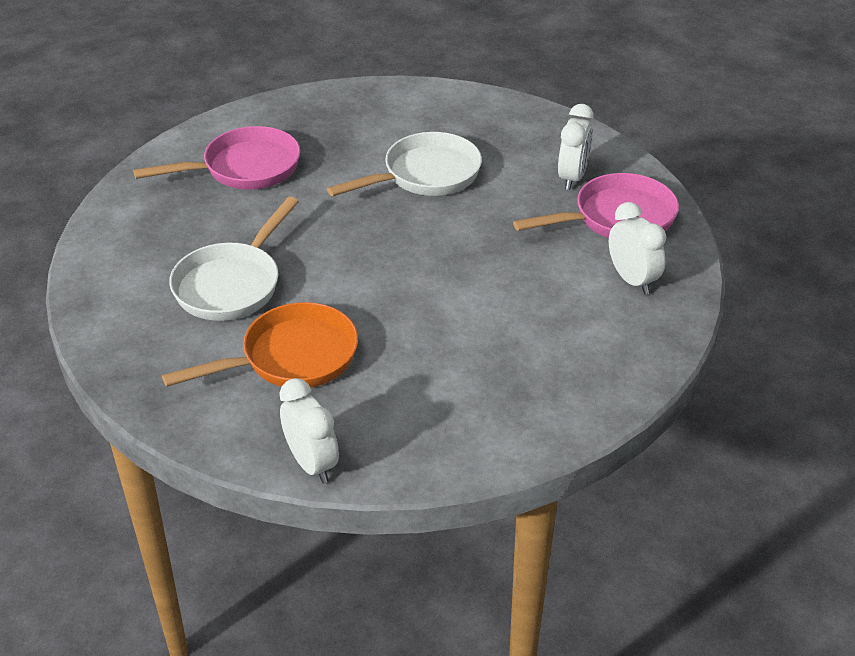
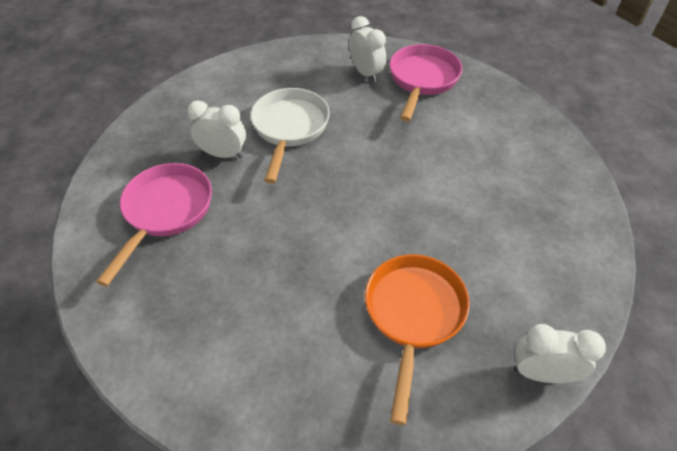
camera: 50 degrees left, 10 degrees up
(232, 284) = (293, 301): white pan -> none
(632, 280) = (483, 107): white clock -> white clock (223, 154)

